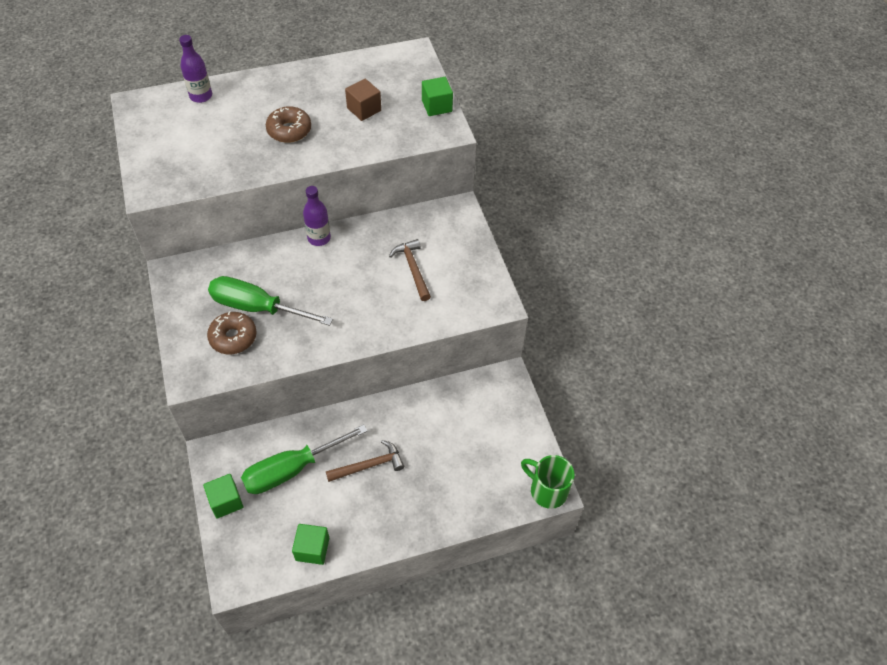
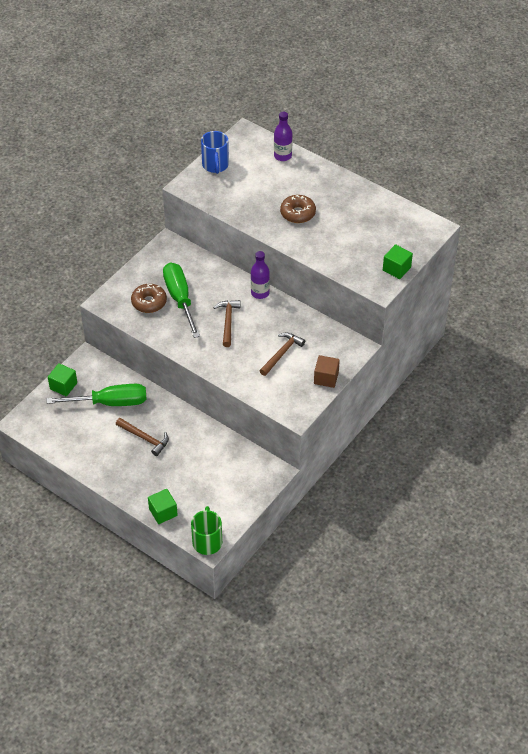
camera: 55 degrees right, 5 degrees down
(149, 152) = (215, 165): none -> blue mug
(292, 469) = (110, 403): green screwdriver -> green screwdriver turned 150 degrees clockwise
(312, 549) = (68, 446): green cube -> green cube (163, 512)
(329, 286) = (228, 322): none -> brown hammer
(364, 109) = (354, 236): brown cube -> brown cube (326, 378)

